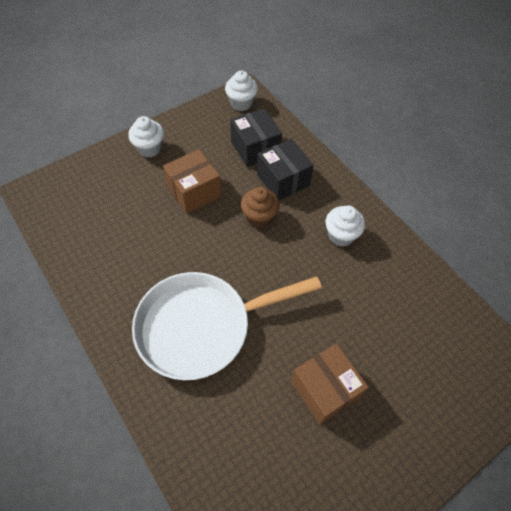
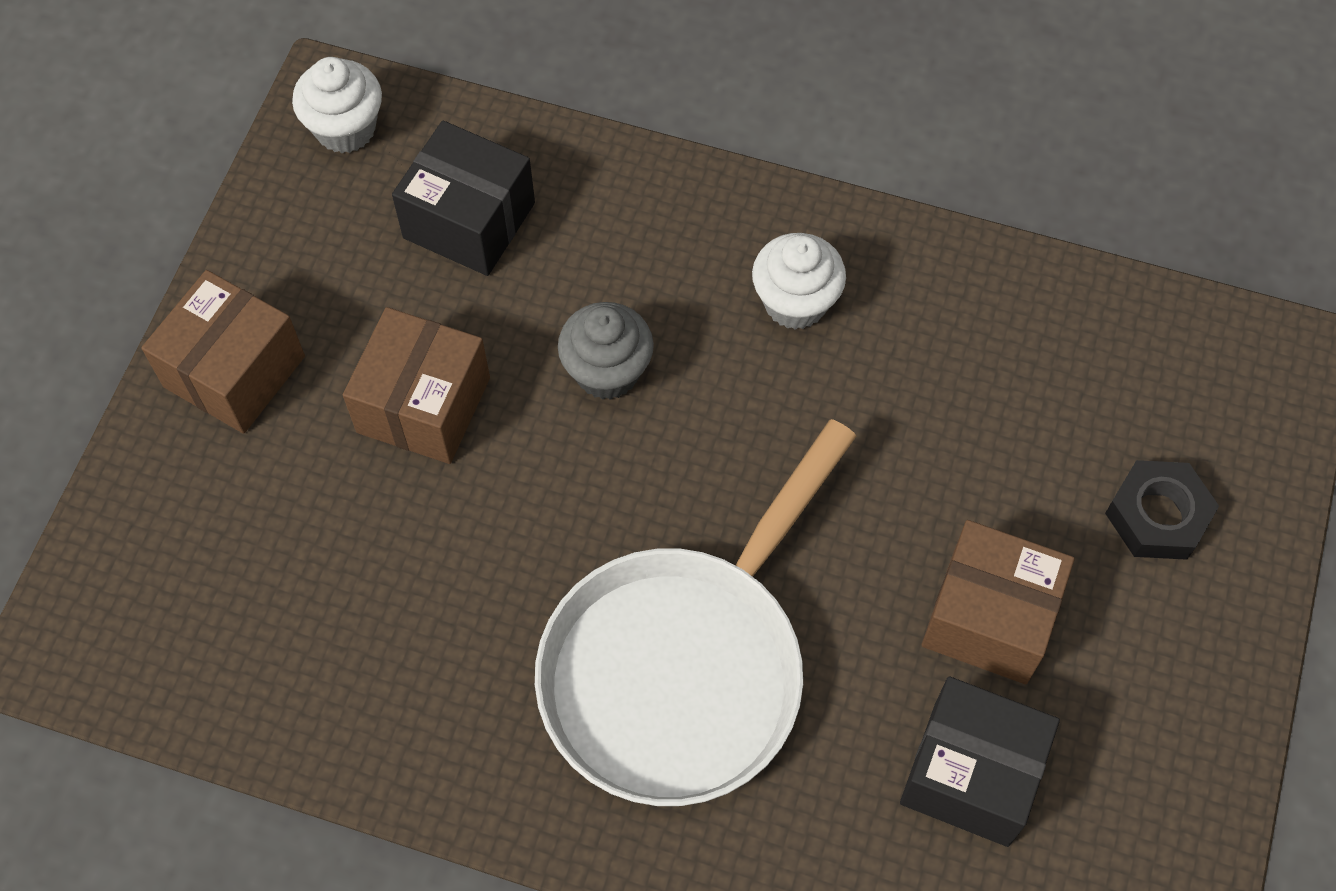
camera: 35 degrees left, 5 degrees up
(149, 148) = (234, 371): white cupcake -> brown box
(259, 217) = (607, 371): brown cupcake -> grey cupcake
(283, 180) = (588, 257): black box -> black box (971, 774)
(422, 399) = (1157, 515): none -> black nut

